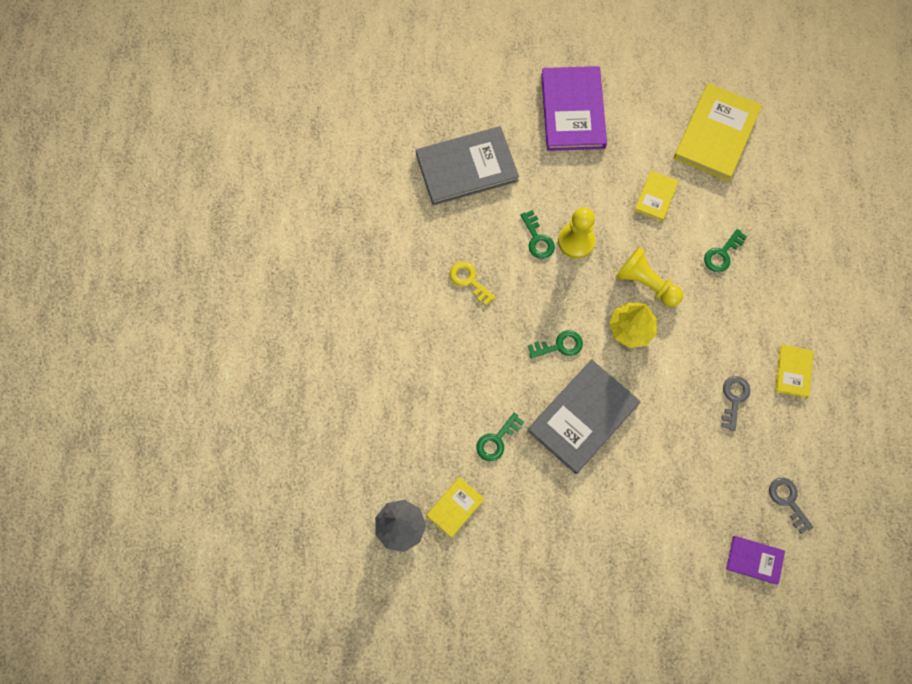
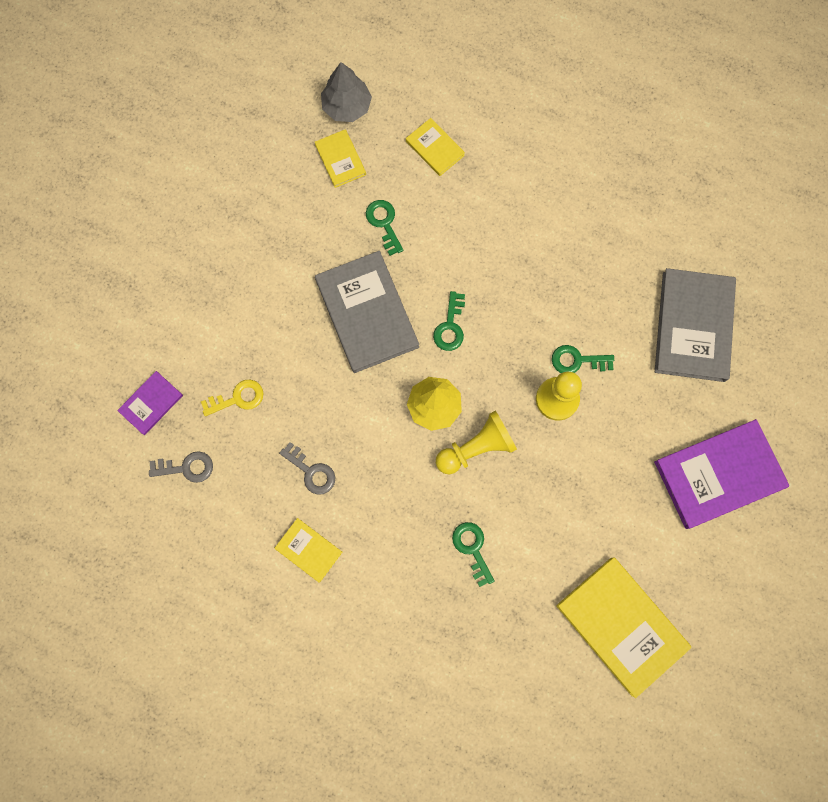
camera: 115 degrees right, 5 degrees up
(469, 280) = (561, 271): yellow key -> yellow key (238, 398)
(573, 110) = (719, 475): purple book -> purple book turned 45 degrees counterclockwise
(656, 197) = (572, 512): yellow book -> yellow book (435, 148)

